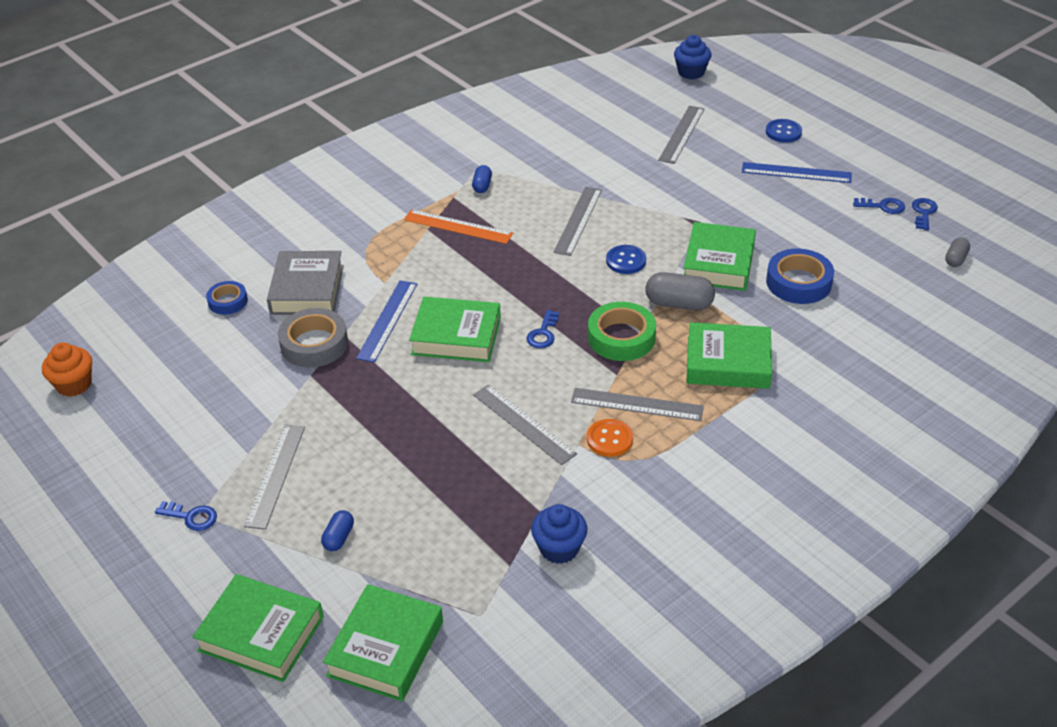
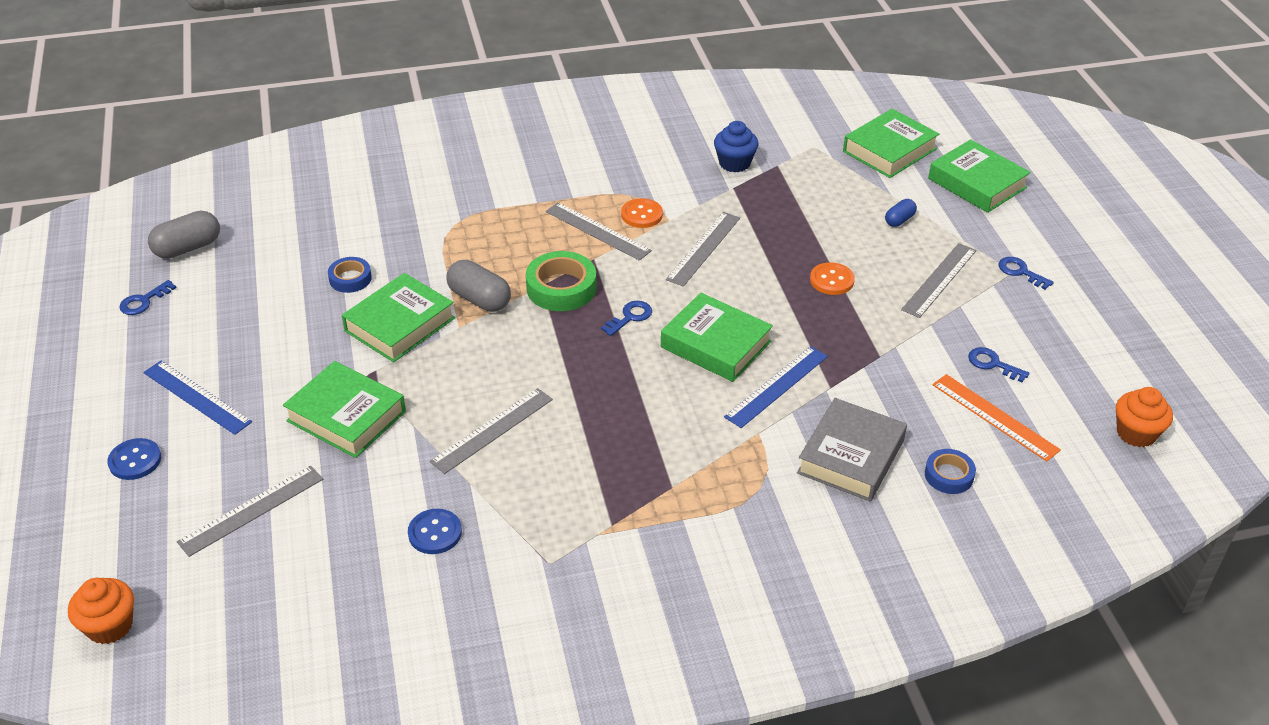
camera: 155 degrees left, 0 degrees up
(314, 344) = (865, 388): grey tape -> none
(382, 435) = (831, 280): none -> orange button
(458, 227) = (634, 476): orange ruler -> orange ruler (995, 417)
(482, 186) = (564, 529): blue capsule -> none
(523, 424) = (704, 248): grey ruler -> grey ruler turned 45 degrees clockwise
(626, 261) = (486, 361): blue button -> blue button (435, 533)
(691, 72) = (110, 626): blue cupcake -> orange cupcake
(728, 363) = (491, 236): green book -> green book (346, 416)
(798, 282) = (350, 279): blue tape -> blue tape, size x0.60
(883, 206) = (170, 322): blue key -> blue key (992, 364)
(956, 259) = (188, 248): grey capsule -> grey capsule, size x1.75

